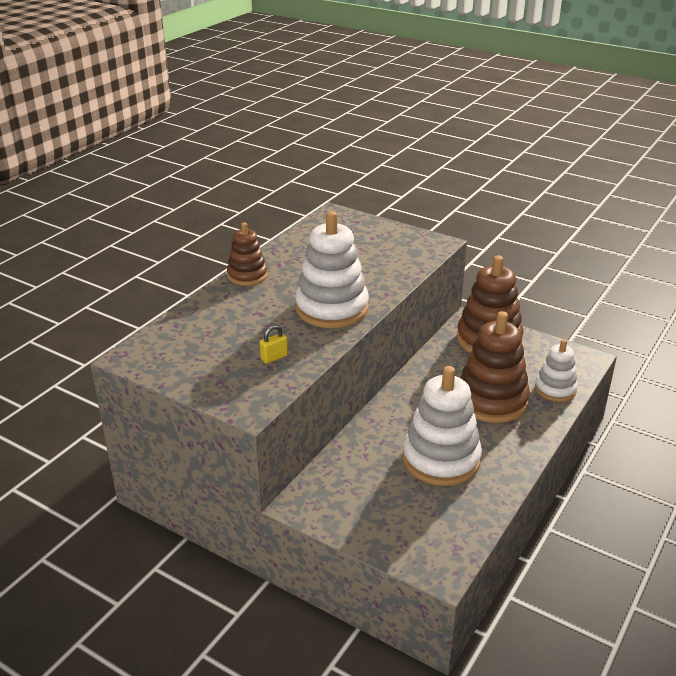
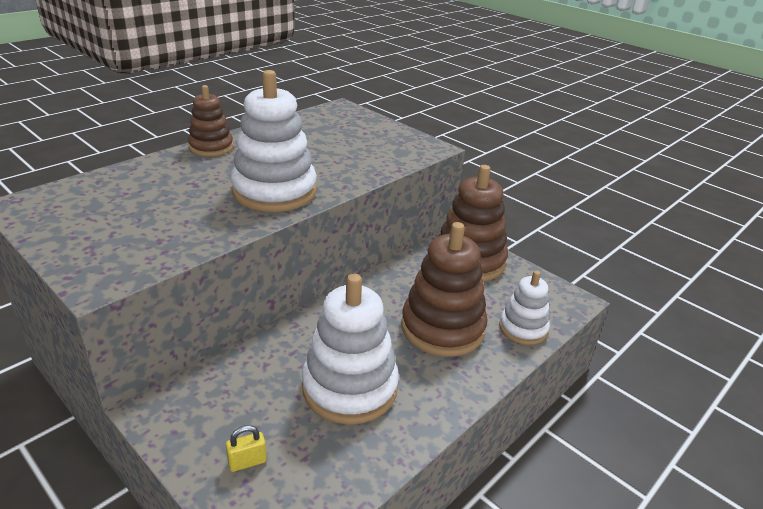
camera: 10 degrees right, 0 degrees up
(274, 357) = (172, 231): yellow padlock -> yellow padlock (247, 462)

